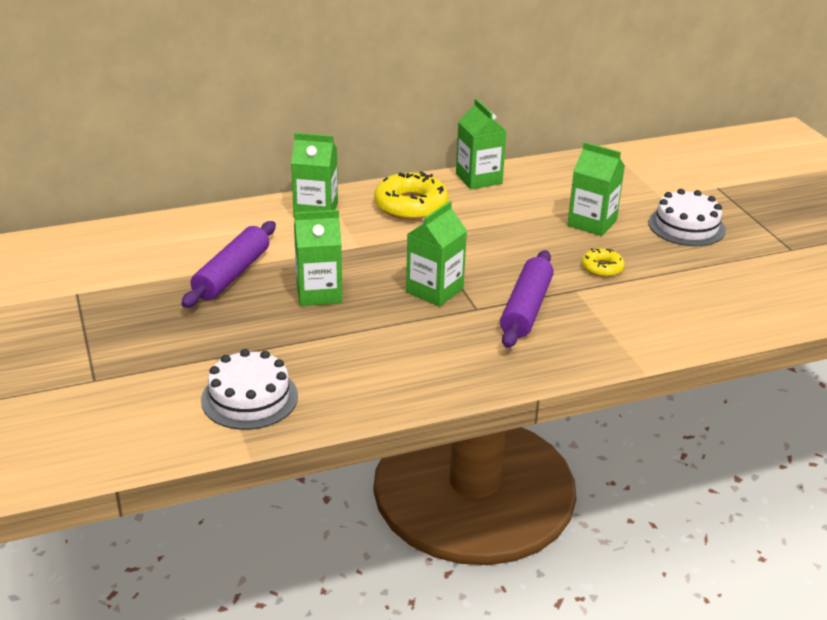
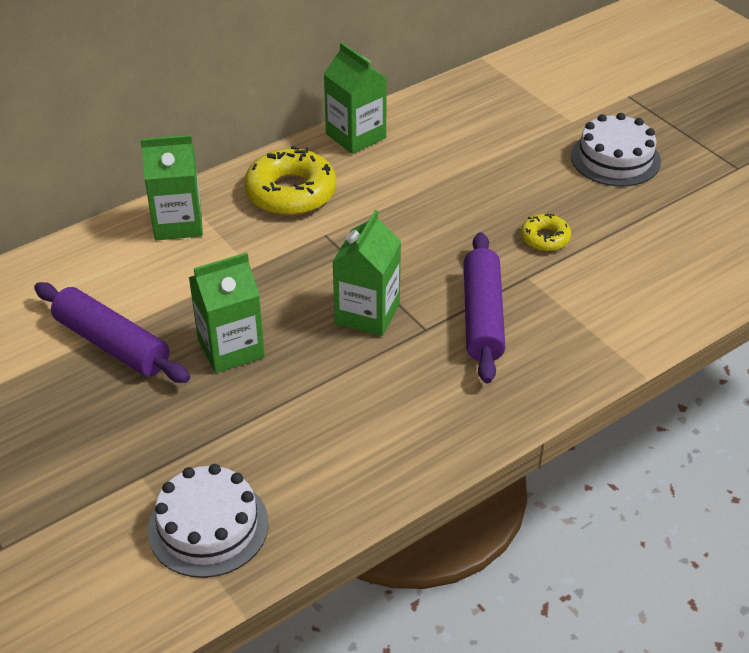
camera: 15 degrees left, 10 degrees up
(232, 274) = (112, 344): purple rolling pin -> purple rolling pin turned 60 degrees counterclockwise
(592, 223) = (509, 175): green carton -> none

